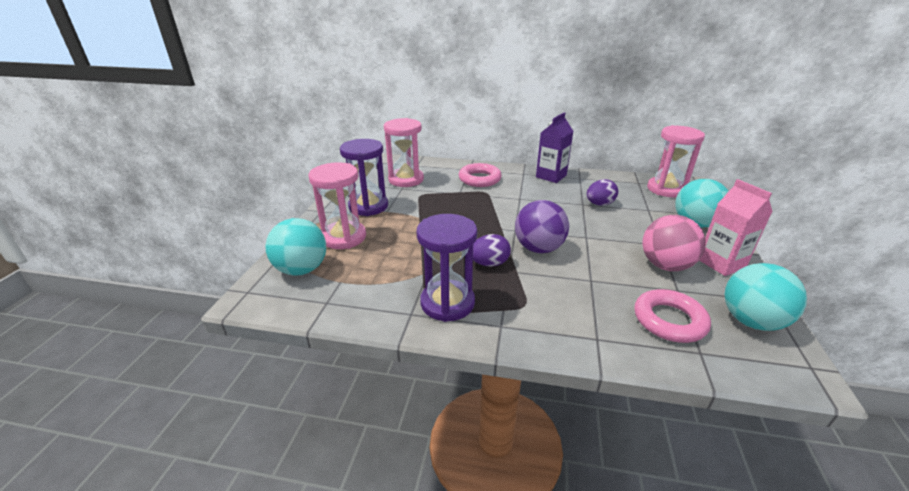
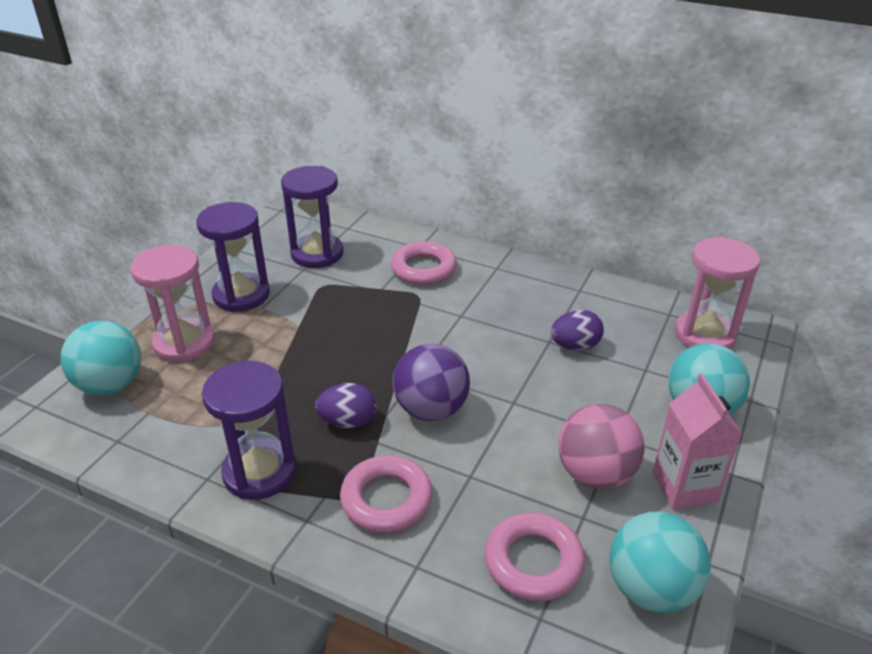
camera: 15 degrees right, 5 degrees up
(406, 179) = (317, 254): pink hourglass -> purple hourglass
(547, 303) = (386, 499): none -> pink ring
(551, 176) = (536, 280): purple carton -> none

